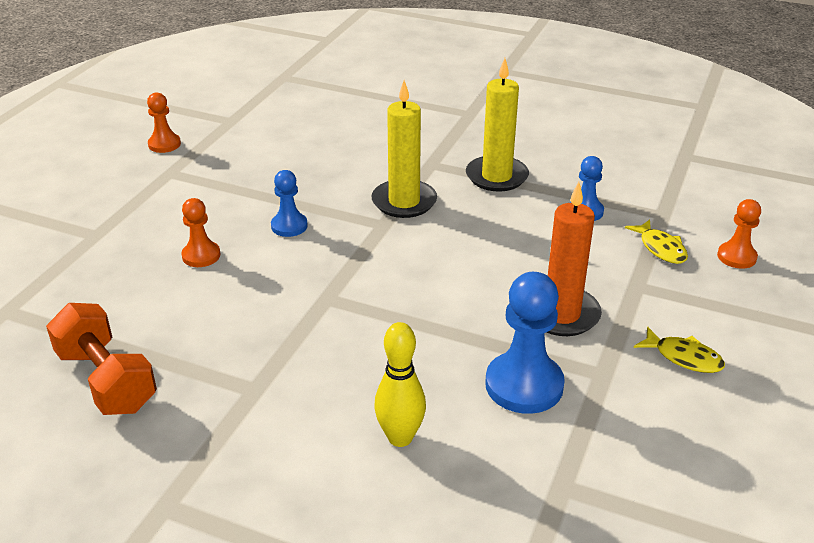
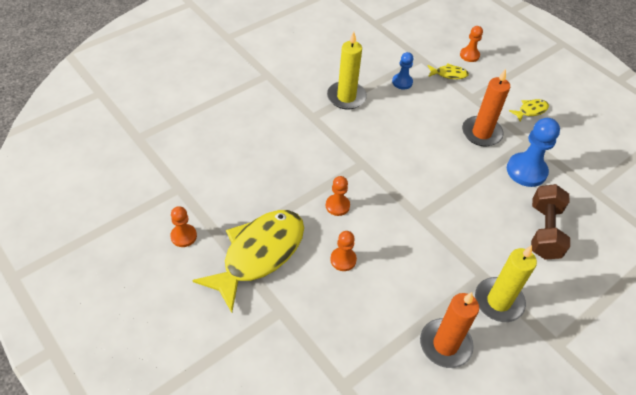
camera: 65 degrees left, 15 degrees up
(107, 380) = (445, 344): orange dumbbell -> orange candle
(169, 196) = (259, 254): none -> yellow fish
(289, 226) = (337, 206): blue pawn -> orange pawn
(400, 437) = (544, 231): yellow bowling pin -> brown dumbbell
(404, 202) = (346, 145): yellow candle -> yellow candle (498, 301)

